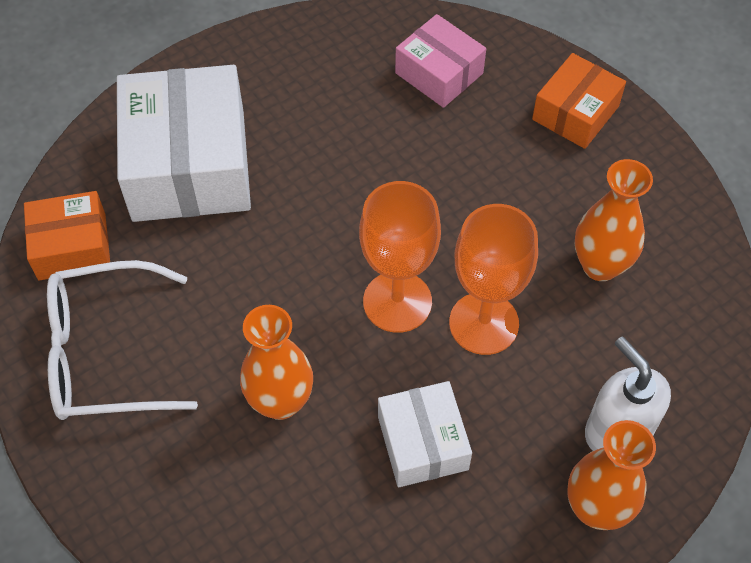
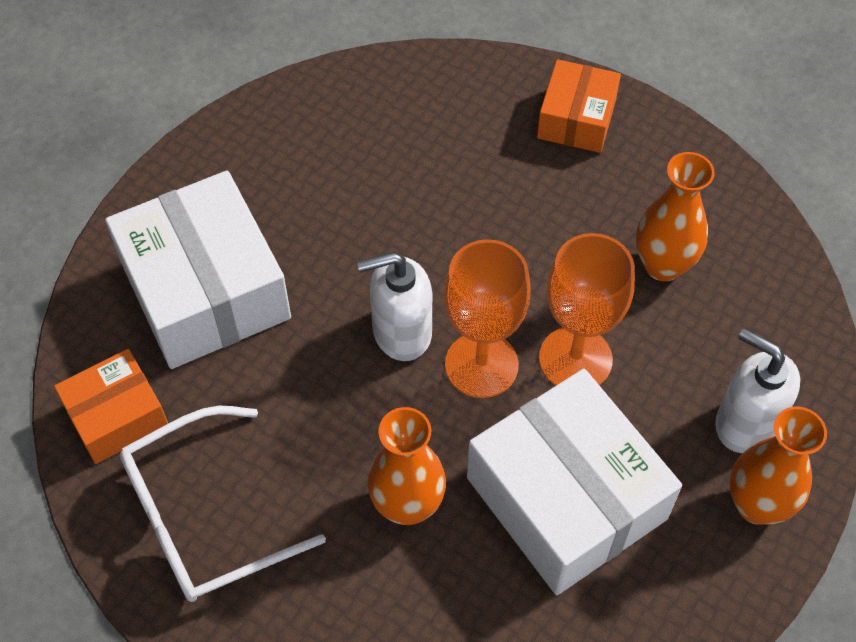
camera: 20 degrees left, 0 degrees up
(339, 251) = (401, 332): none -> white soap dispenser
(422, 443) = (566, 498): white box -> white box, size x1.82
(439, 73) = (424, 117): pink box -> none

